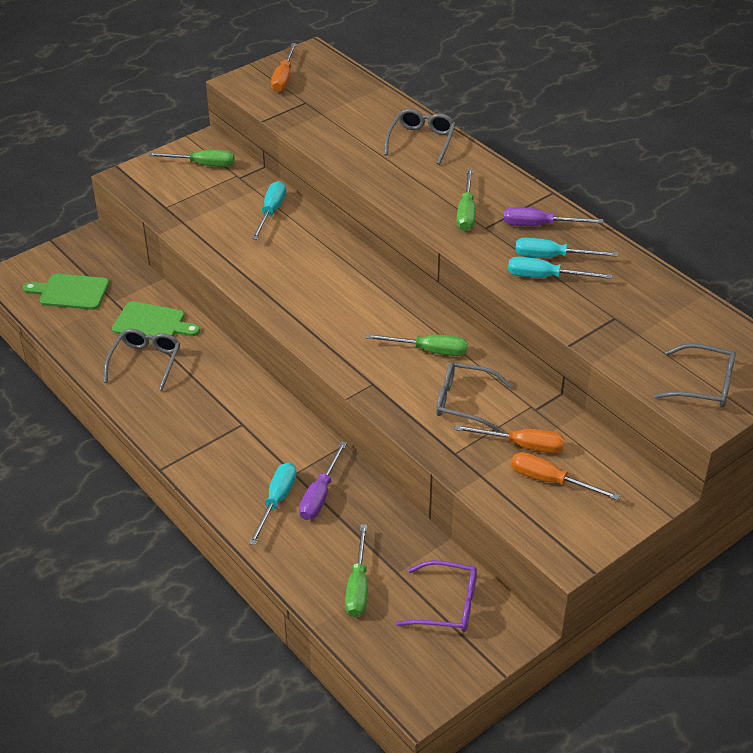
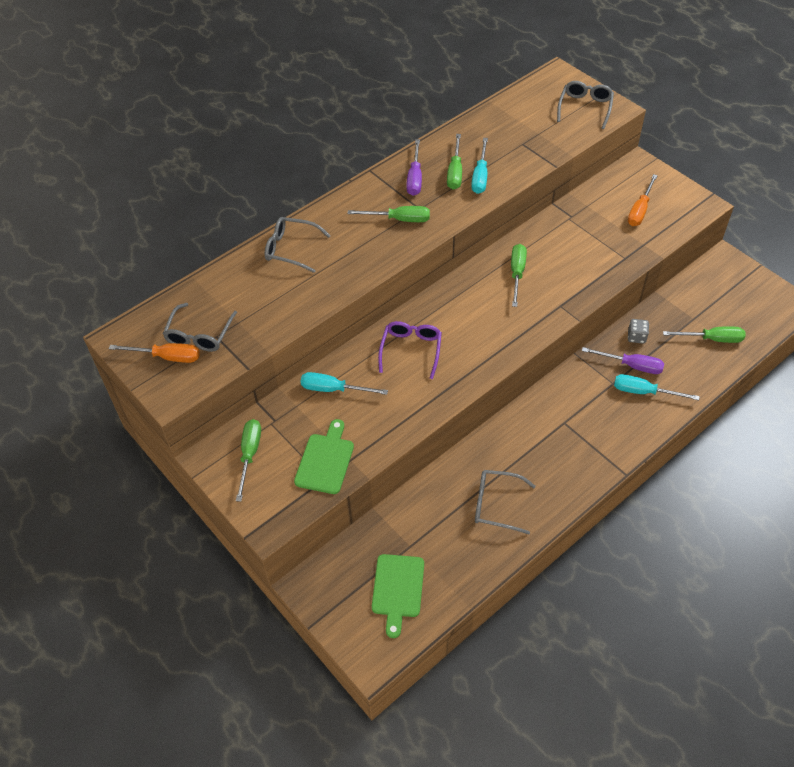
camera: 90 degrees left, 10 degrees up
(152, 323) = (441, 507): green cutting board -> green cutting board (325, 461)
(368, 506) = (636, 337): none -> grey dice
(446, 605) = (714, 292): purple glasses -> purple glasses (411, 350)
(465, 402) = (571, 253): grey glasses -> grey glasses (199, 334)
(522, 445) = (609, 223): orange screwdriver -> none
(552, 257) = (455, 172): turquoise screwdriver -> green screwdriver

